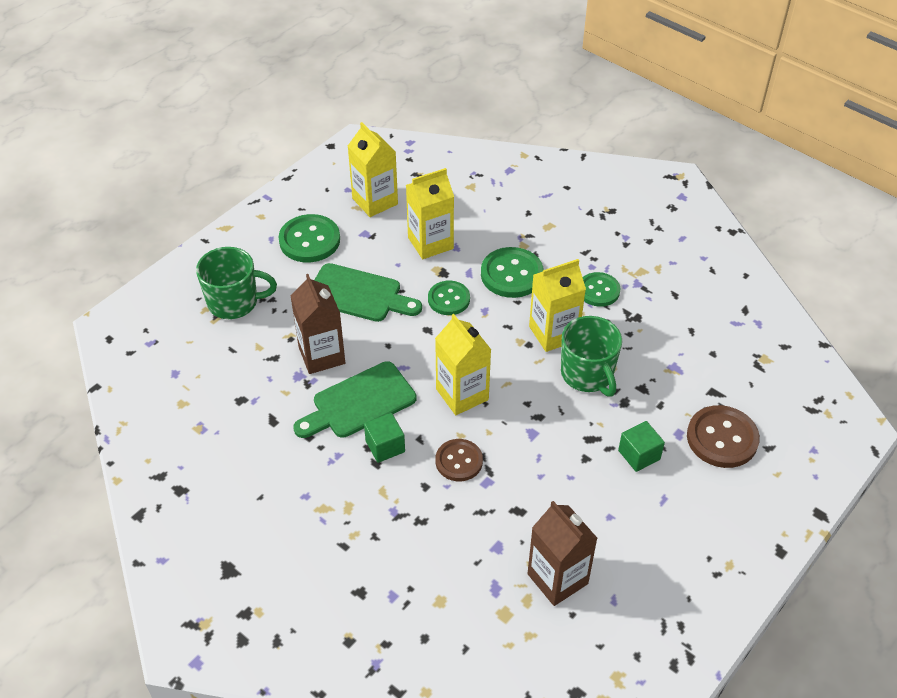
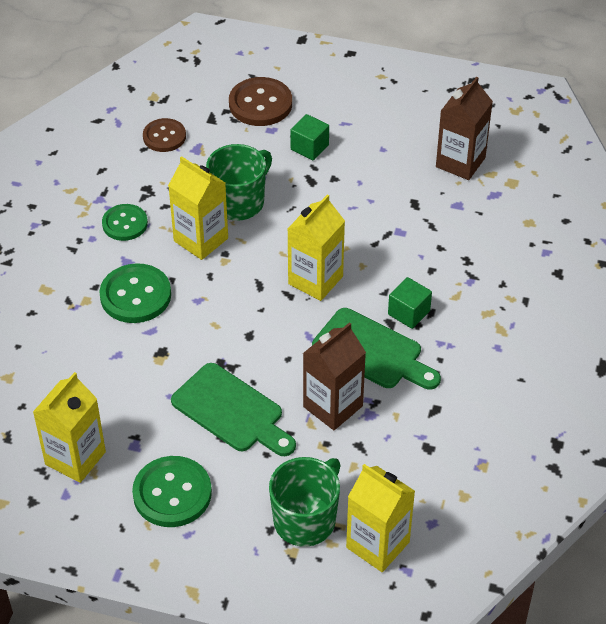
camera: 115 degrees left, 0 degrees up
(234, 302) = (305, 520): green mug -> green mug turned 60 degrees clockwise
(359, 294) = (232, 411): green cutting board -> green cutting board turned 135 degrees clockwise
(430, 243) = (121, 379): yellow carton -> yellow carton (377, 545)
(448, 299) = (198, 333): green button -> none
(459, 461) = (391, 256): brown button -> brown button (164, 136)

